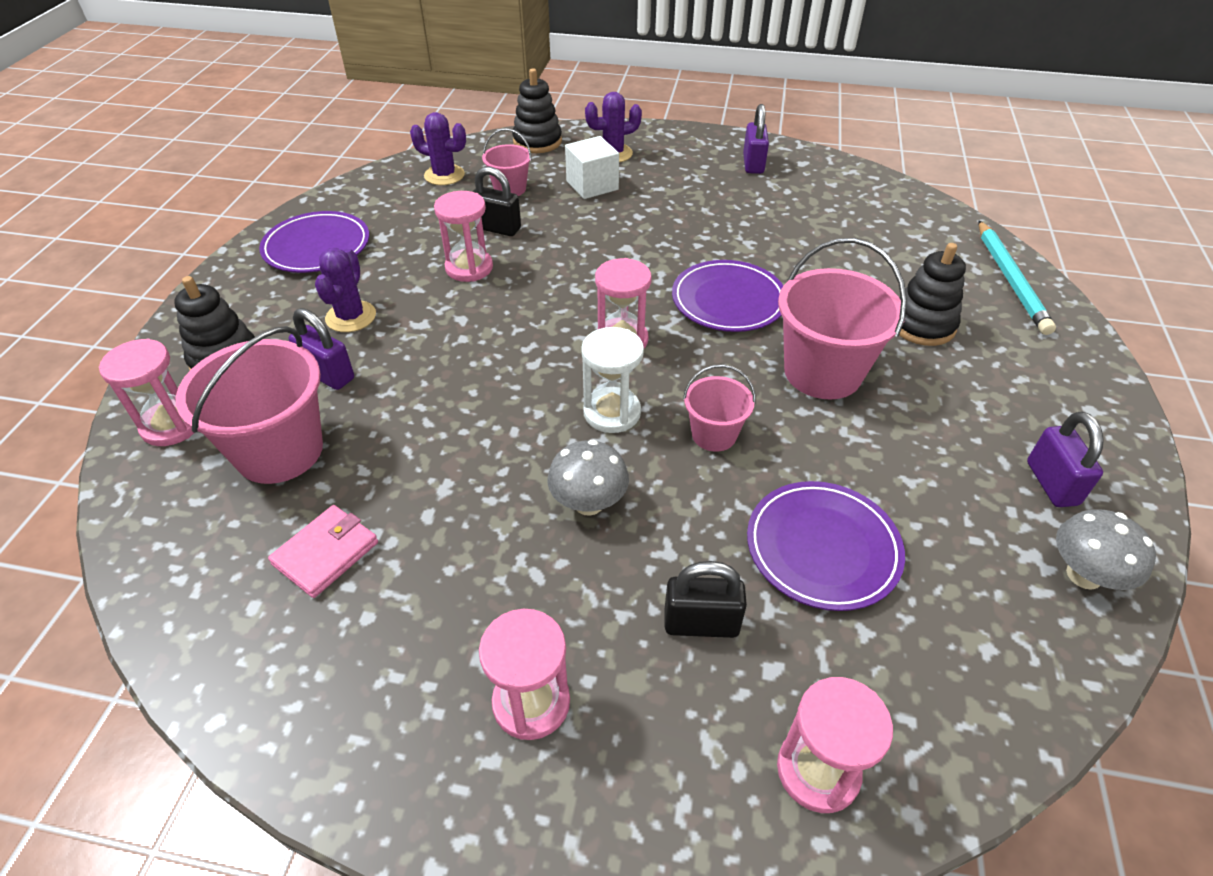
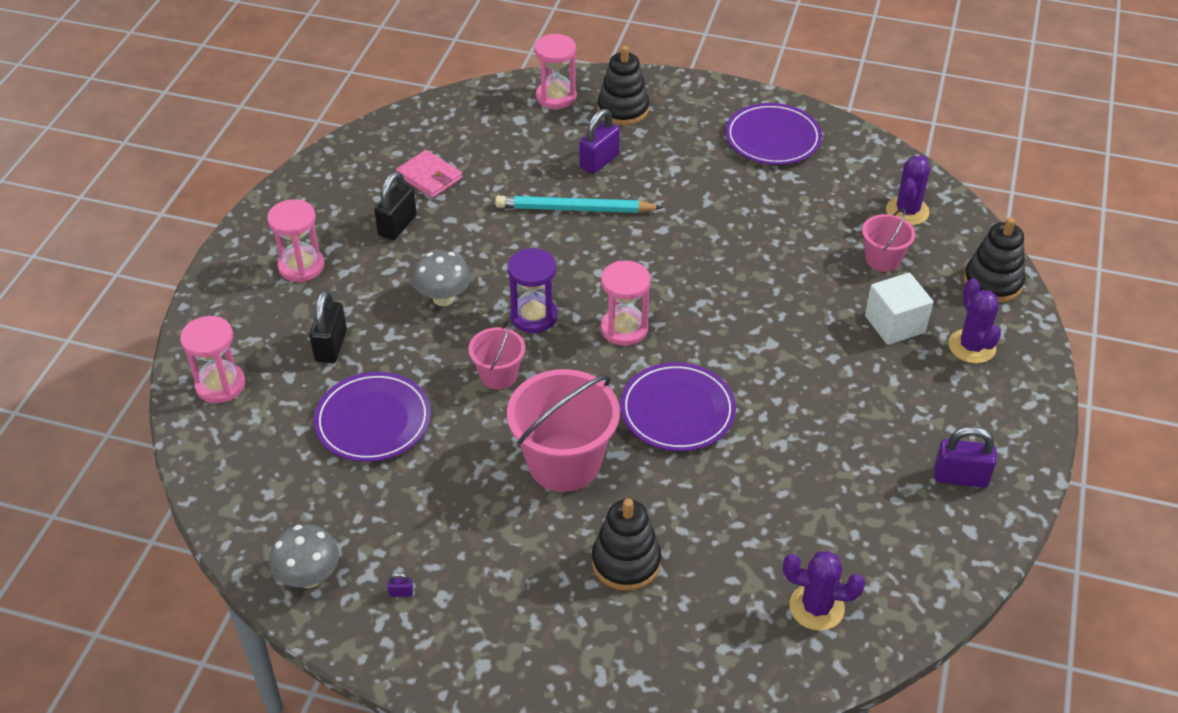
camera: 95 degrees right, 0 degrees up
(279, 451) = (522, 147): pink bucket -> none
(351, 317) = (670, 167): purple cactus -> purple cactus (816, 607)
(469, 268) = (738, 232): pink hourglass -> none
(497, 228) = (805, 250): black padlock -> black padlock (397, 225)
(612, 412) = (533, 316): white hourglass -> purple hourglass
(1010, 280) = (702, 676): turquoise pencil -> turquoise pencil (574, 209)
(1051, 483) = (401, 592): purple padlock -> purple padlock, size x0.41

